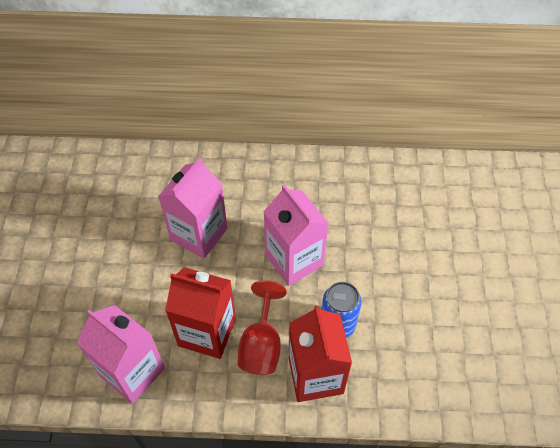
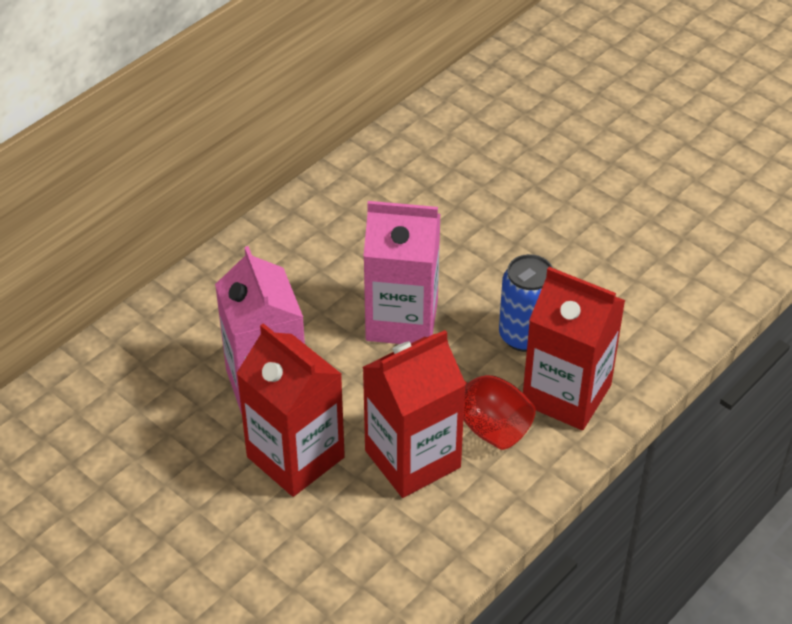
camera: 50 degrees left, 10 degrees down
(132, 372) = (391, 564): pink carton -> none
(165, 279) = (295, 457): none -> red carton

